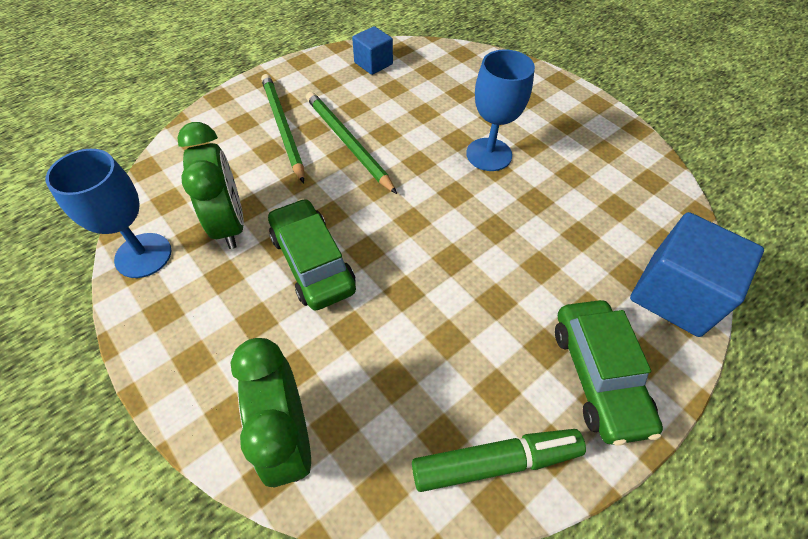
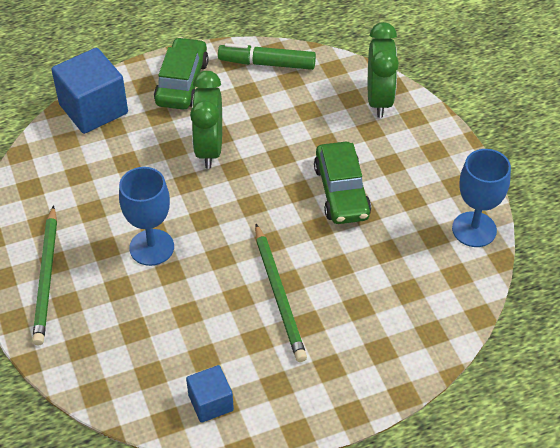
camera: 160 degrees left, 5 degrees down
(229, 224) = (403, 239): green clock -> green clock (209, 149)
(282, 127) = (340, 331): green pencil -> green pencil (46, 277)

